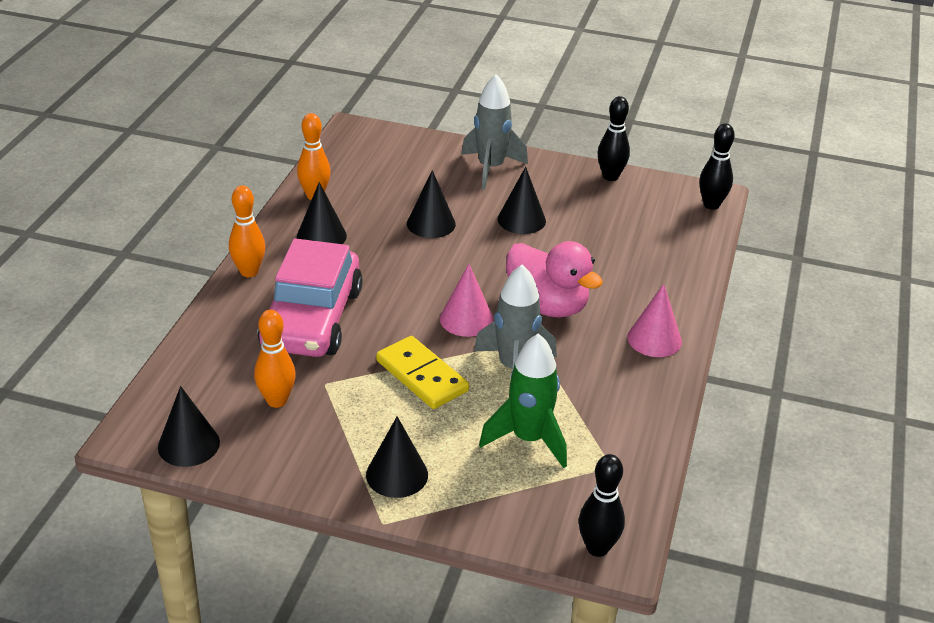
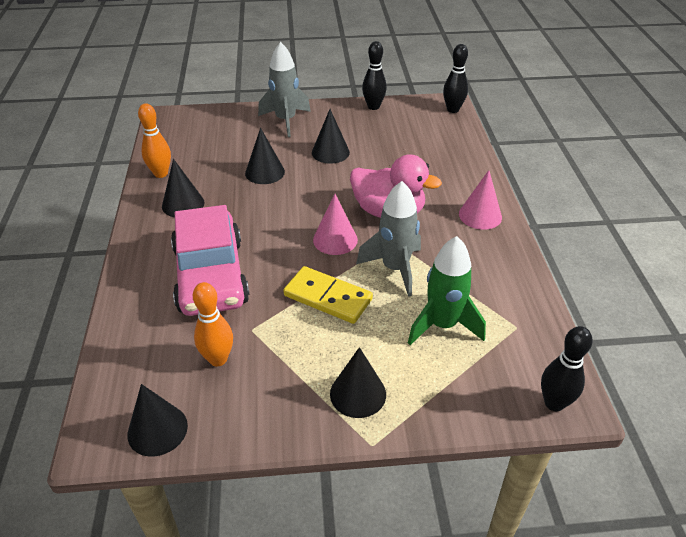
camera: 20 degrees left, 5 degrees up
(249, 272) = (136, 250): orange bowling pin -> none

